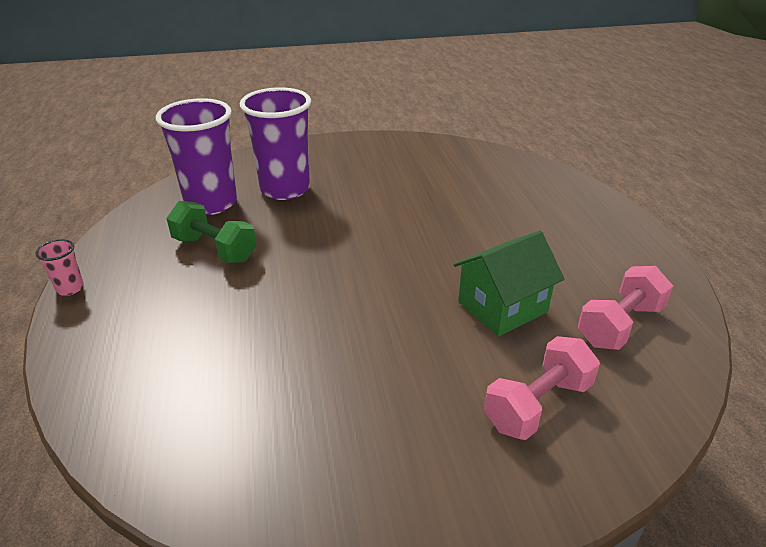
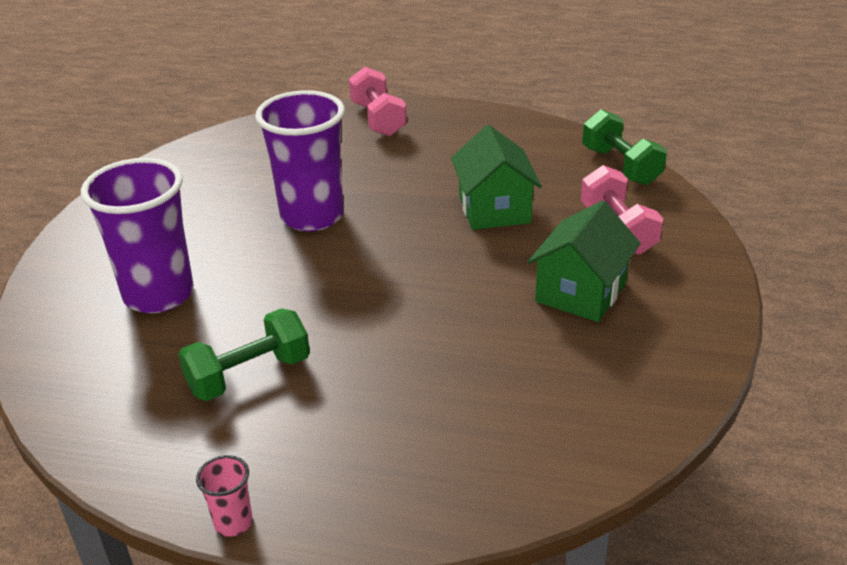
camera: 65 degrees left, 0 degrees up
(211, 203) = (131, 364): purple cup -> purple cup (312, 216)
(405, 400) = (581, 292): none -> green house
(619, 325) = (552, 163): pink dumbbell -> pink dumbbell (378, 119)
(669, 380) = (621, 166): none -> green dumbbell

